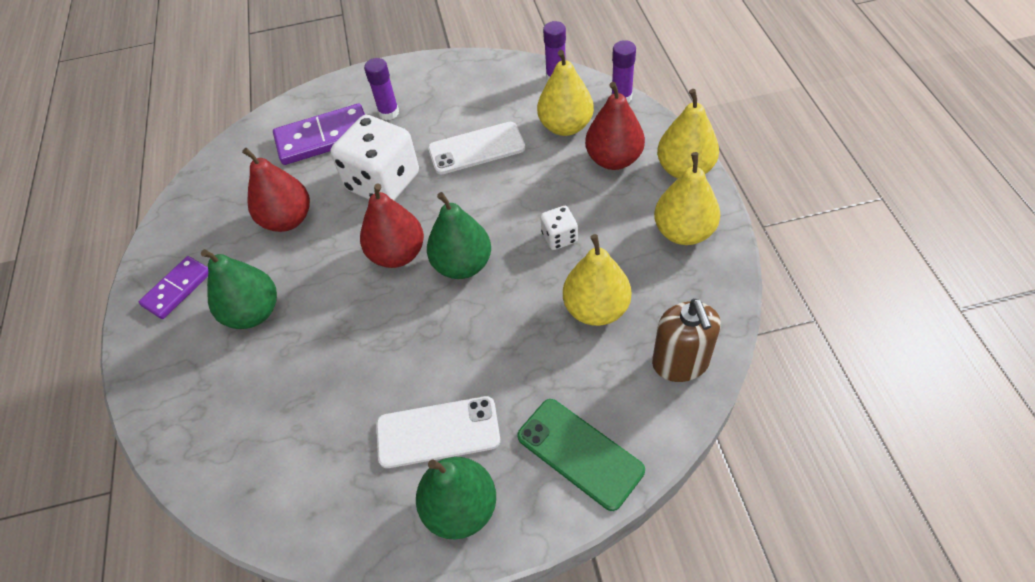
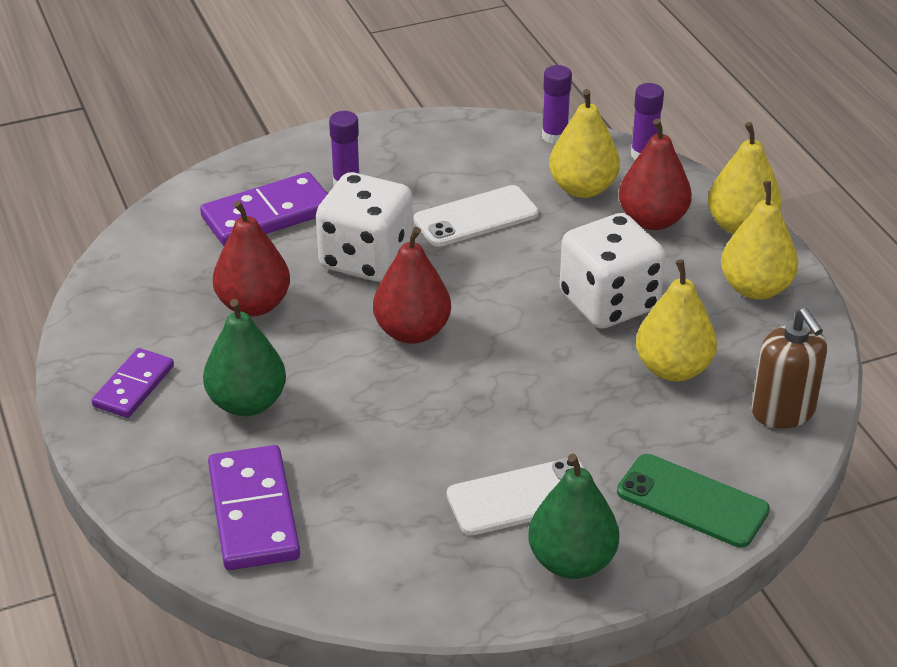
camera: 15 degrees left, 15 degrees down
(223, 423) = (253, 512): none -> purple domino
(462, 265) = (498, 337): green pear -> none
(559, 237) = (609, 302): white dice -> white dice, size x2.15

